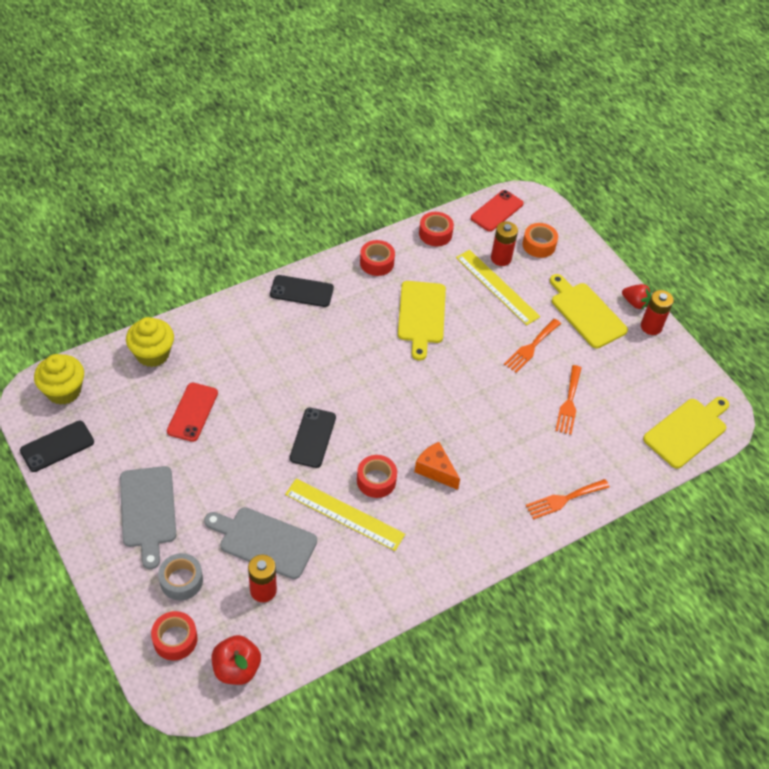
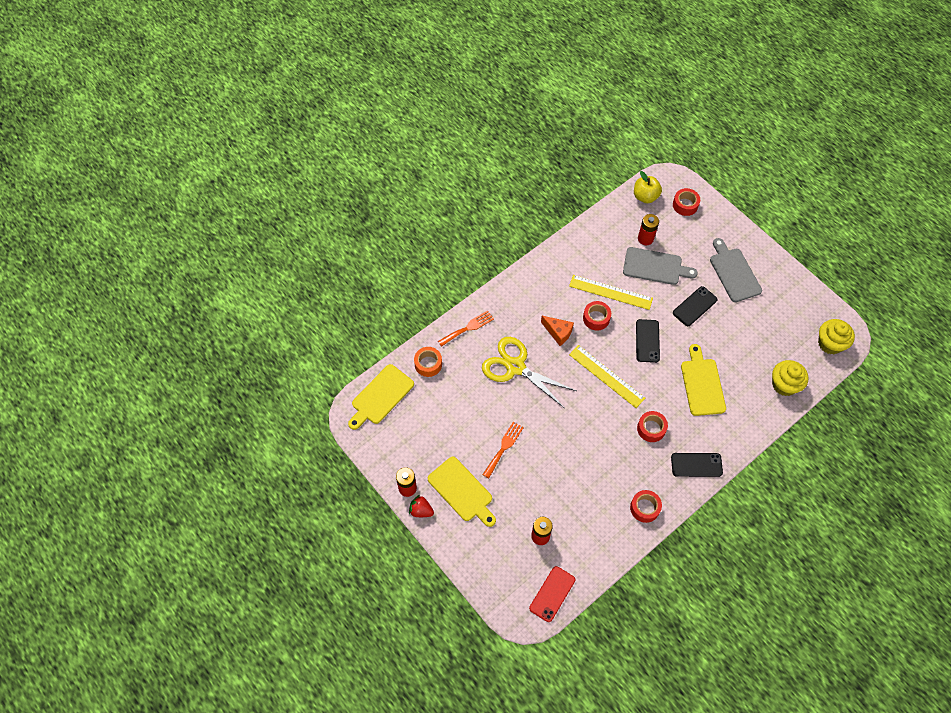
camera: 175 degrees right, 10 degrees up
(57, 446) = (812, 303): black phone -> black phone (694, 306)
(181, 580) = (695, 236): grey tape -> none
(192, 412) = (736, 344): red phone -> none
(237, 668) = (645, 196): red apple -> yellow apple
(421, 315) = (595, 461): yellow cutting board -> yellow cutting board (702, 384)
(435, 234) = (602, 552): red tape -> red tape (651, 429)
(497, 287) = (539, 503): yellow ruler -> yellow ruler (606, 376)
(503, 436) = (515, 367): none -> yellow scissors
(539, 245) = (509, 559): orange tape -> orange tape (428, 364)
(569, 403) = (470, 403): orange fork -> none

